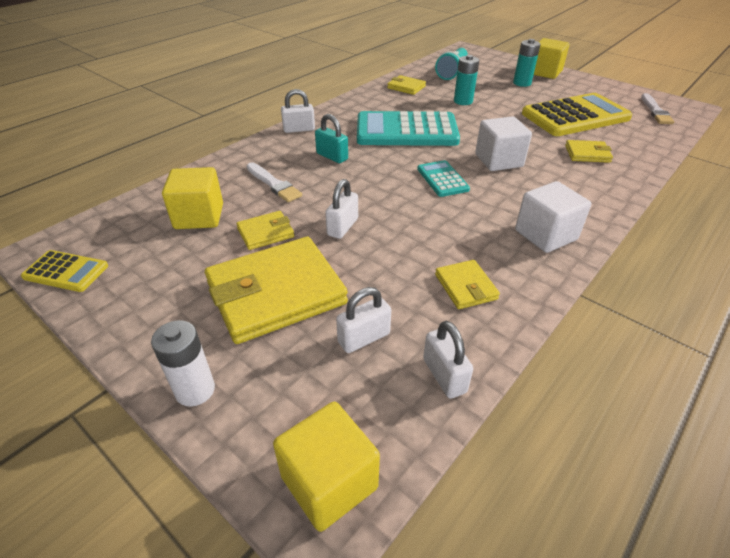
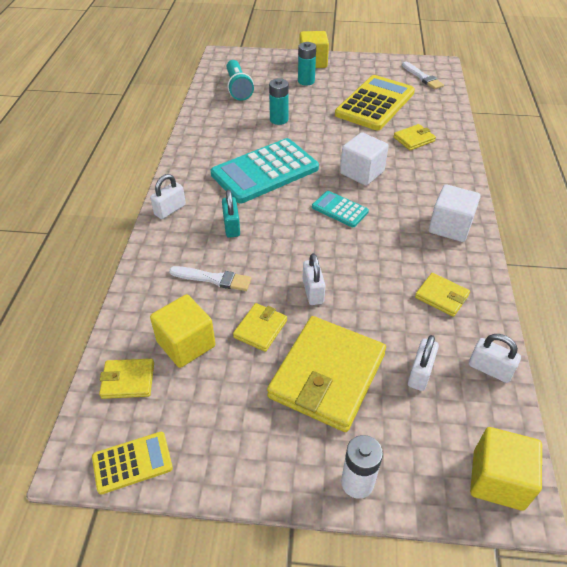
camera: 35 degrees left, 5 degrees up
(332, 156) = (231, 226): turquoise padlock -> turquoise padlock turned 75 degrees clockwise
(406, 87) = (216, 121): yellow wallet -> yellow wallet (128, 380)

